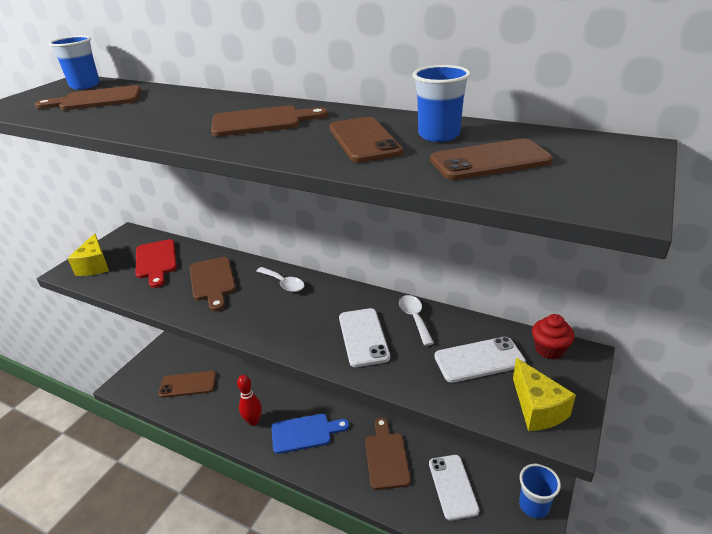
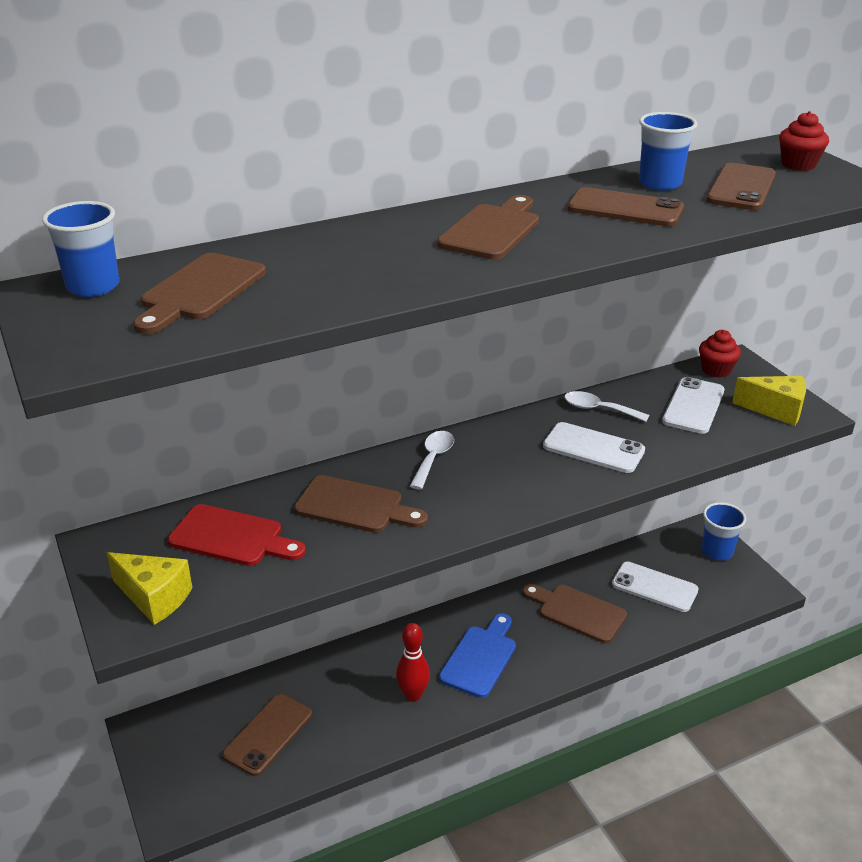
camera: 55 degrees left, 0 degrees up
(283, 283) = (433, 459): white spoon -> white spoon turned 60 degrees counterclockwise
(603, 165) = (798, 164): none -> red cupcake

